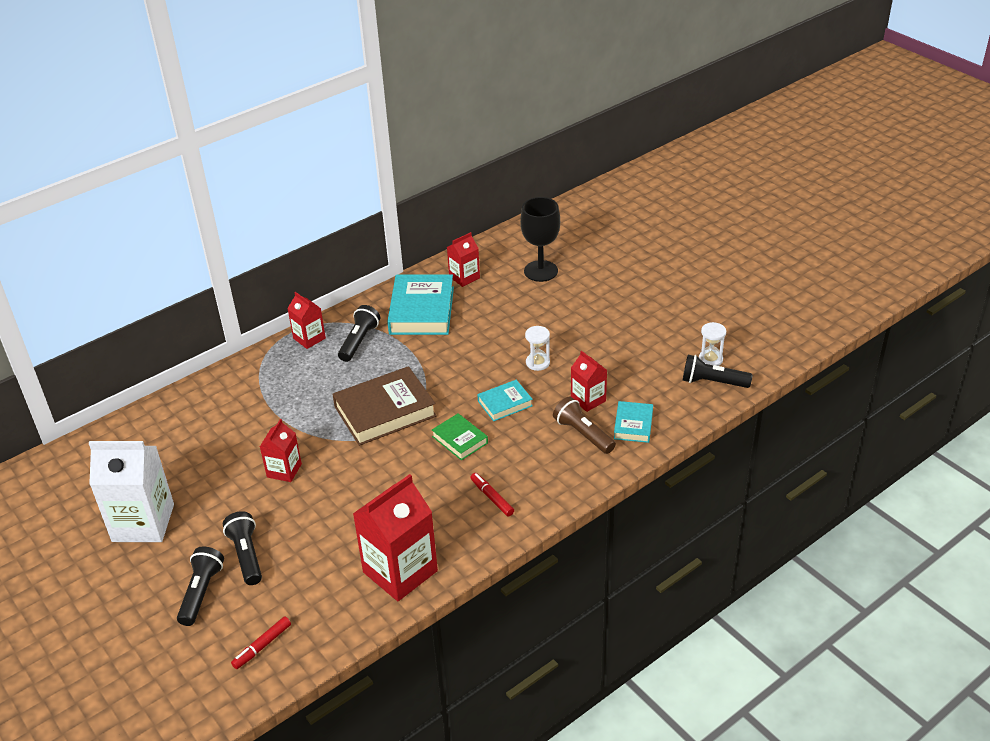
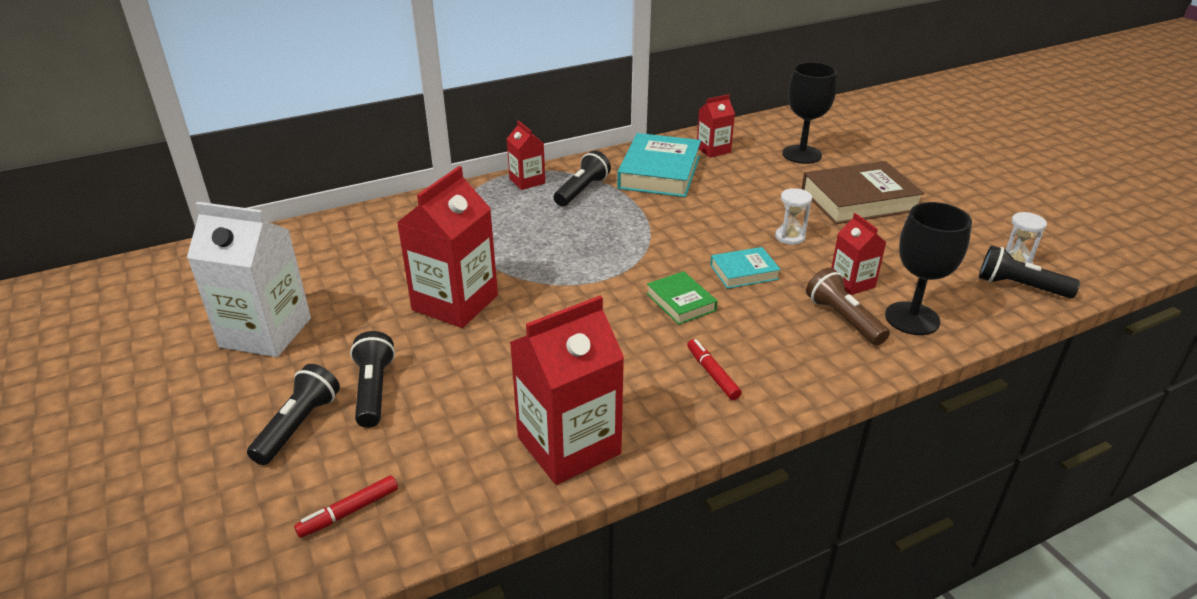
camera: 10 degrees right, 5 degrees down
(284, 470) = (455, 303): red carton -> red carton, size x1.85
(385, 411) = (594, 260): brown book -> brown book (859, 200)
(633, 425) = (912, 318): turquoise book -> black goblet

